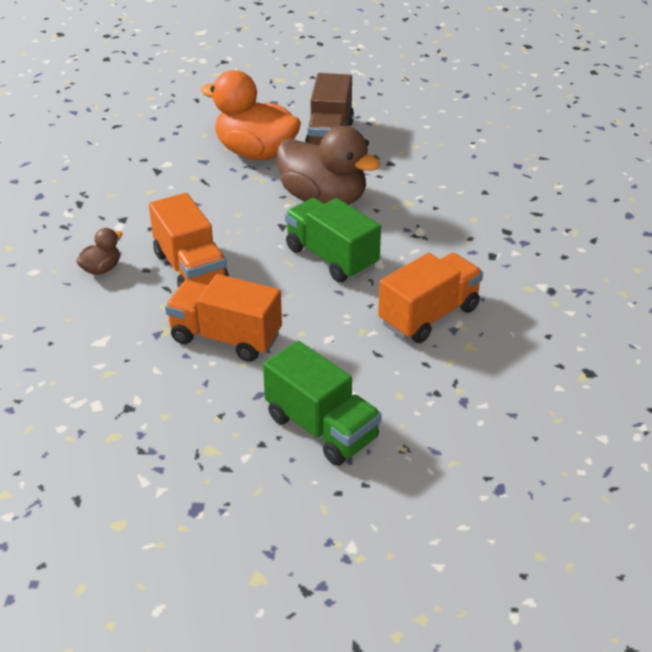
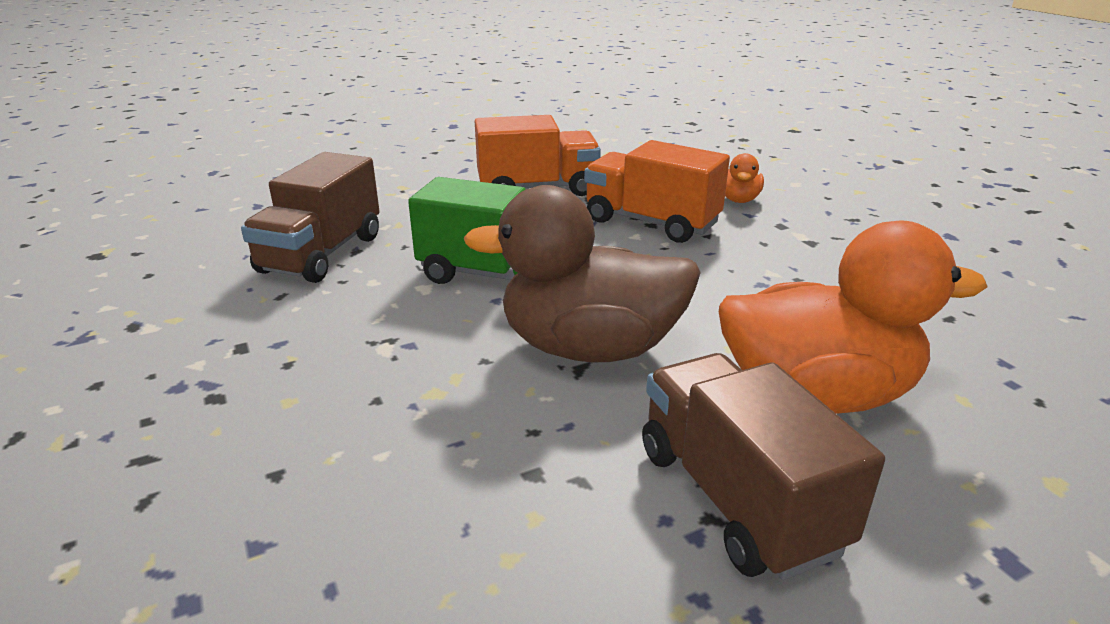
camera: 150 degrees right, 10 degrees down
(101, 269) = (739, 200): brown duck -> orange duck
(321, 428) = (390, 166): green truck -> none
(429, 315) = (321, 254): orange truck -> brown truck

